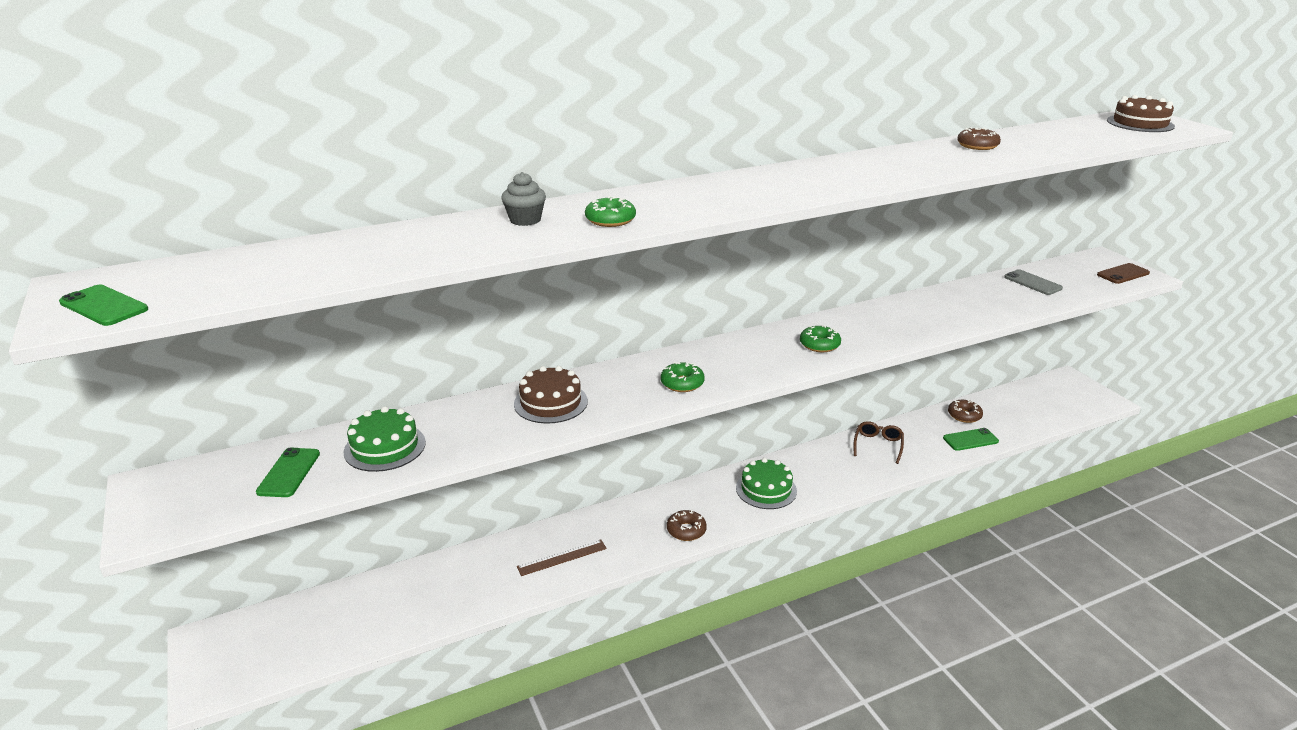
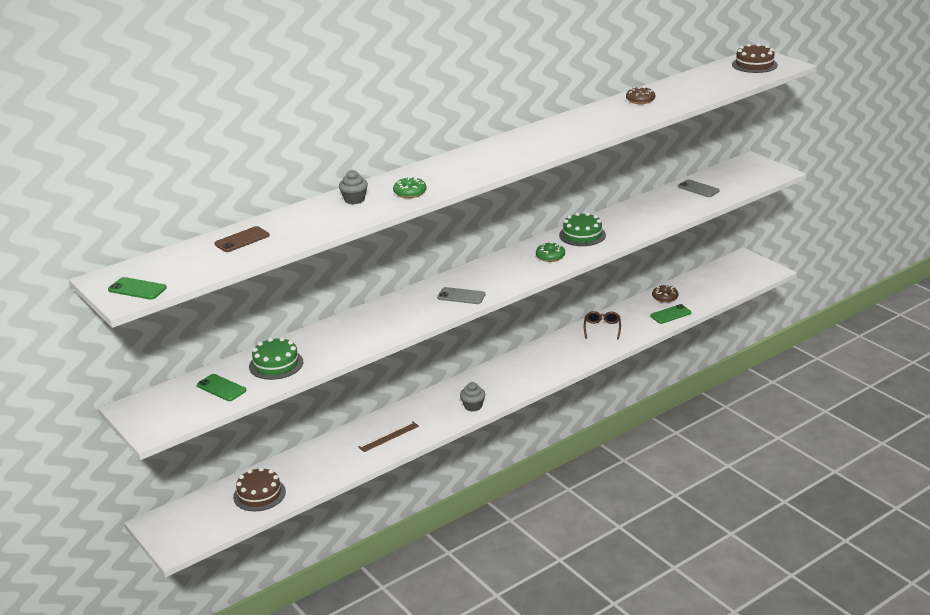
camera: 10 degrees left, 0 degrees up
(289, 473) = (221, 388): green phone -> green phone turned 45 degrees counterclockwise
(551, 402) = (375, 321): brown cake -> brown cake (259, 494)
(682, 383) = (461, 296): green donut -> grey phone
(686, 530) = (473, 406): brown donut -> grey cupcake
(766, 489) = (524, 371): green cake -> green cake (582, 235)
(1123, 274) = (764, 173): brown phone -> brown phone (242, 240)

